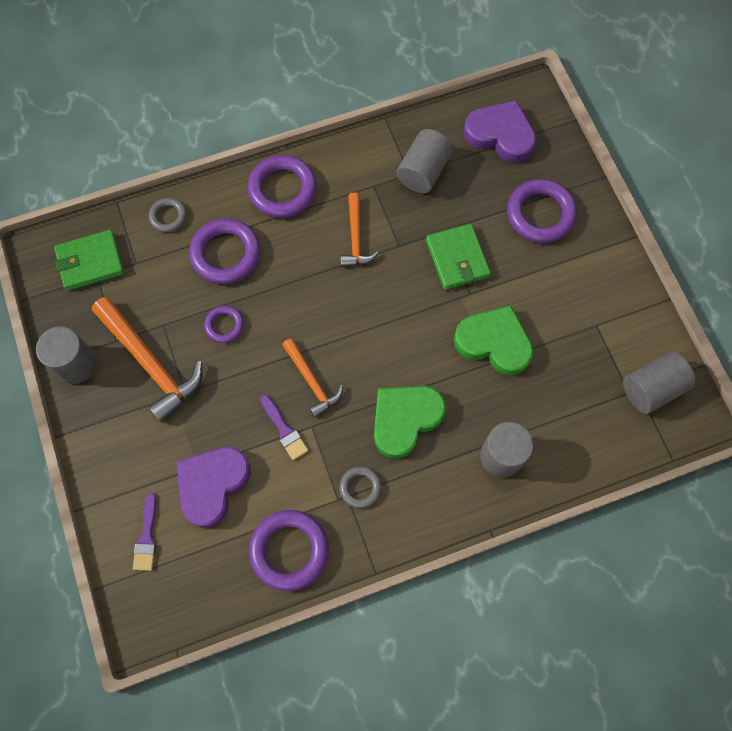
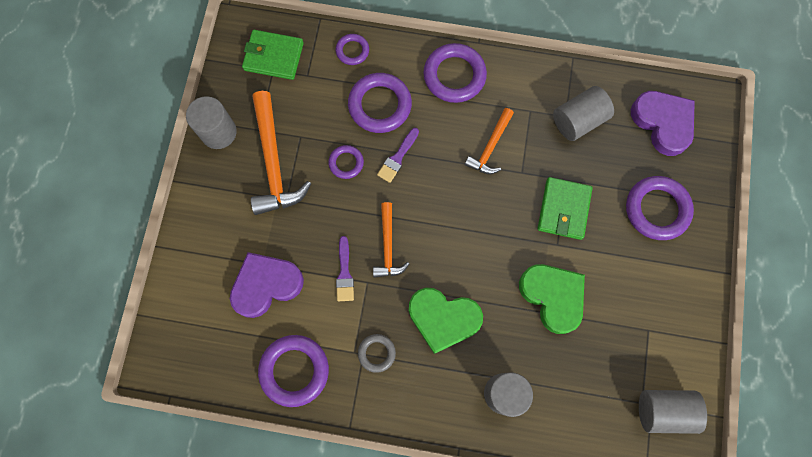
camera: 30 degrees right, 5 degrees up
(147, 537) = (196, 297): purple brush -> purple brush (397, 158)
(168, 216) = (352, 51): grey ring -> purple ring
(405, 420) = (443, 319): green heart -> green heart turned 150 degrees counterclockwise

